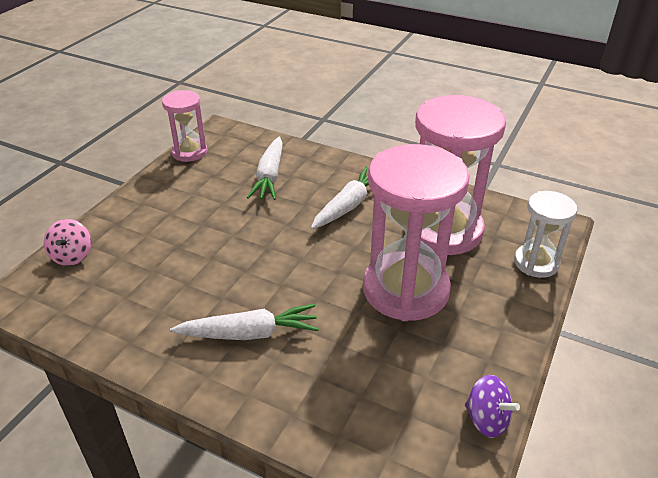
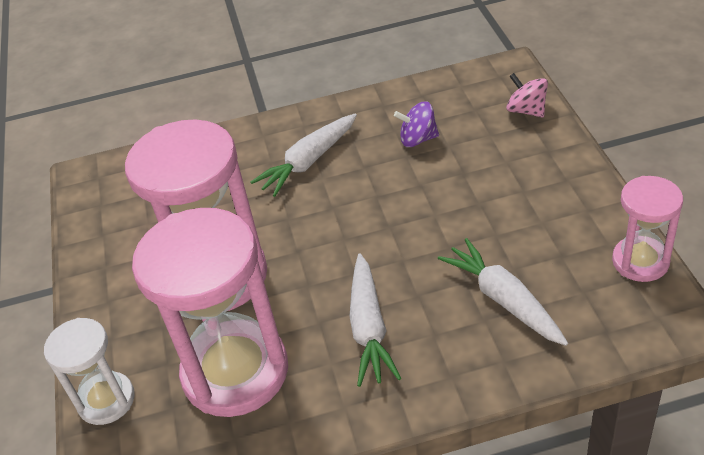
camera: 145 degrees right, 5 degrees up
(487, 419) = (84, 226): purple spinning top -> purple spinning top (418, 139)

